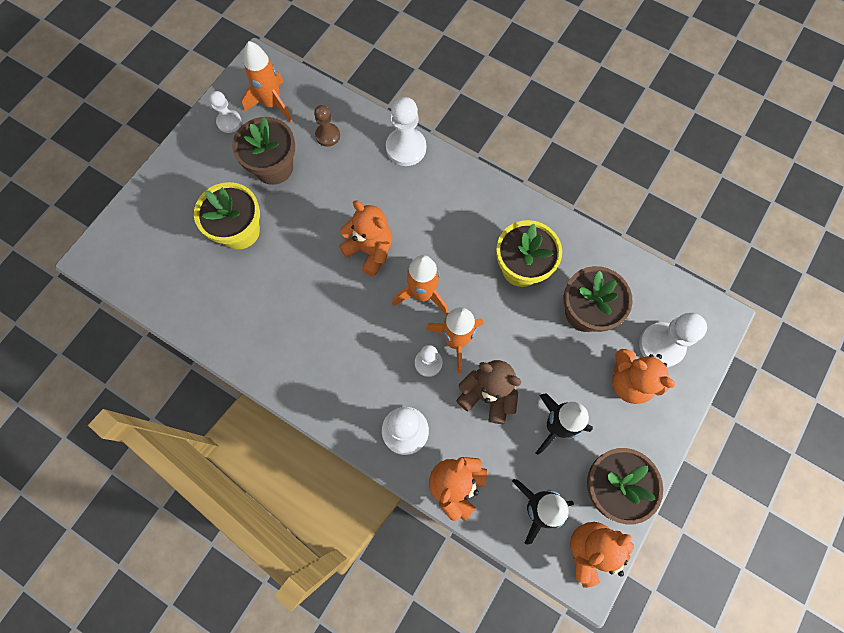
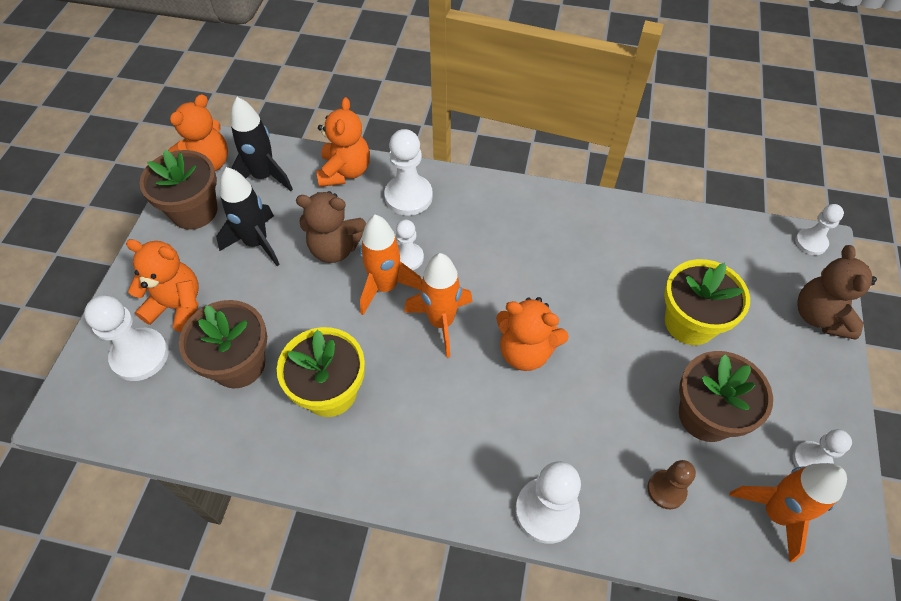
camera: 160 degrees right, 15 degrees down
(98, 262) = (811, 242): none -> white pawn
(145, 204) = (820, 316): none -> brown teddy bear

